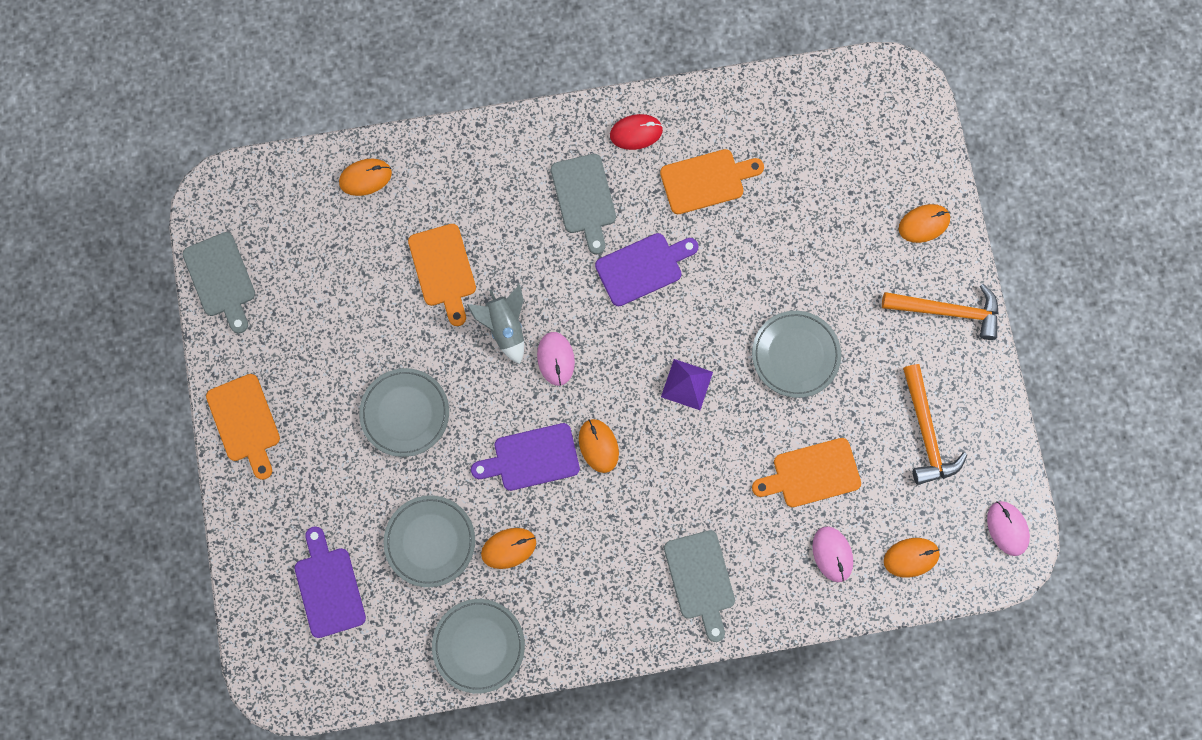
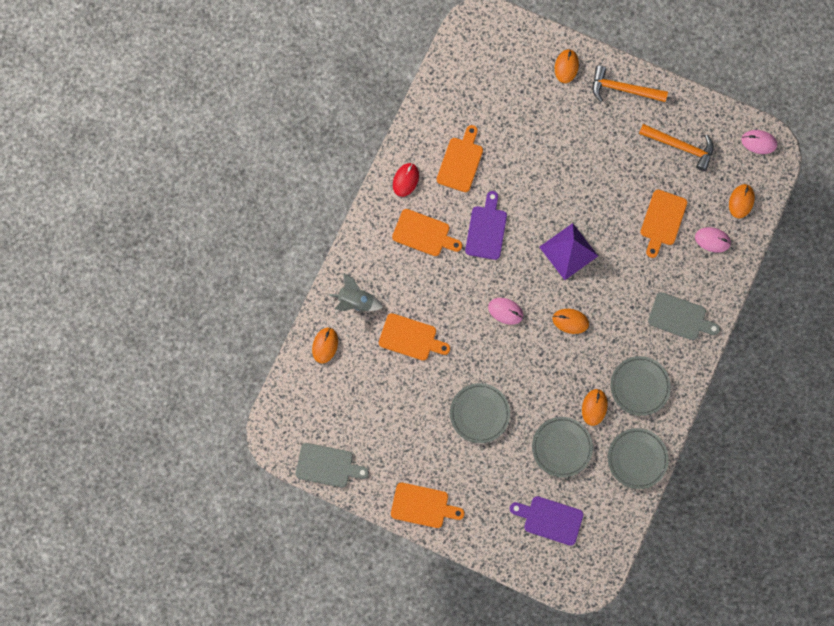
camera: 55 degrees left, 0 degrees up
(505, 327) = (468, 326): grey rocket -> grey rocket (356, 301)
(531, 458) = (552, 361): purple cutting board -> none
(584, 198) = (424, 234): grey cutting board -> orange cutting board
(686, 384) = (568, 251): purple pyramid -> purple pyramid, size x1.55
(795, 355) = (592, 183): grey plate -> grey plate (639, 386)
(947, 311) = (623, 89): orange hammer -> orange hammer turned 120 degrees counterclockwise

